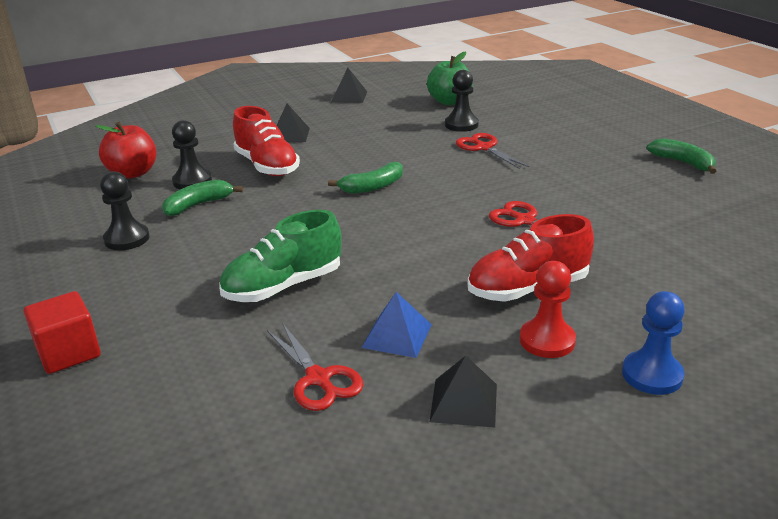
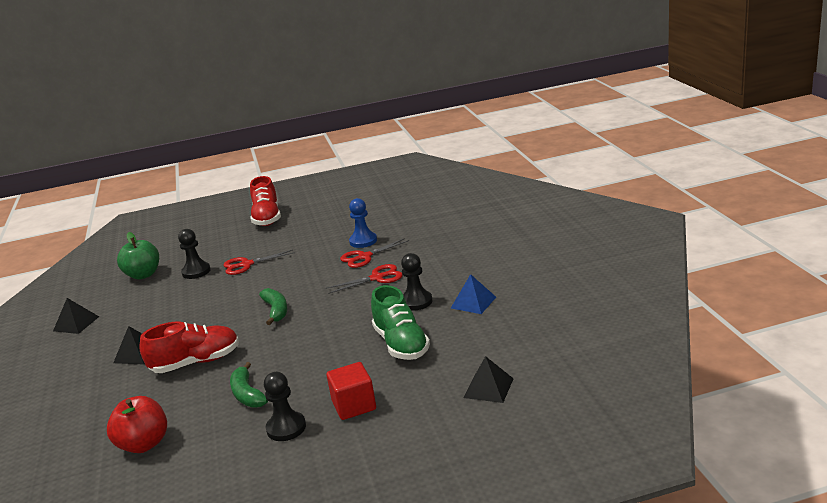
camera: 75 degrees left, 5 degrees down
(69, 353) = (448, 431): red cube -> red cube (354, 405)
(192, 181) = (195, 403): black pawn -> black pawn (416, 302)
(318, 379) = (507, 327): red scissors -> red scissors (377, 278)
(463, 402) = (537, 284): black pyramid -> black pyramid (488, 388)
(527, 288) = (442, 261): red shoe -> red shoe (267, 218)
(547, 340) = (493, 259): red pawn -> none
(652, 375) = (528, 237): blue pawn -> blue pawn (363, 241)
(683, 163) = (324, 203): green banana -> none

